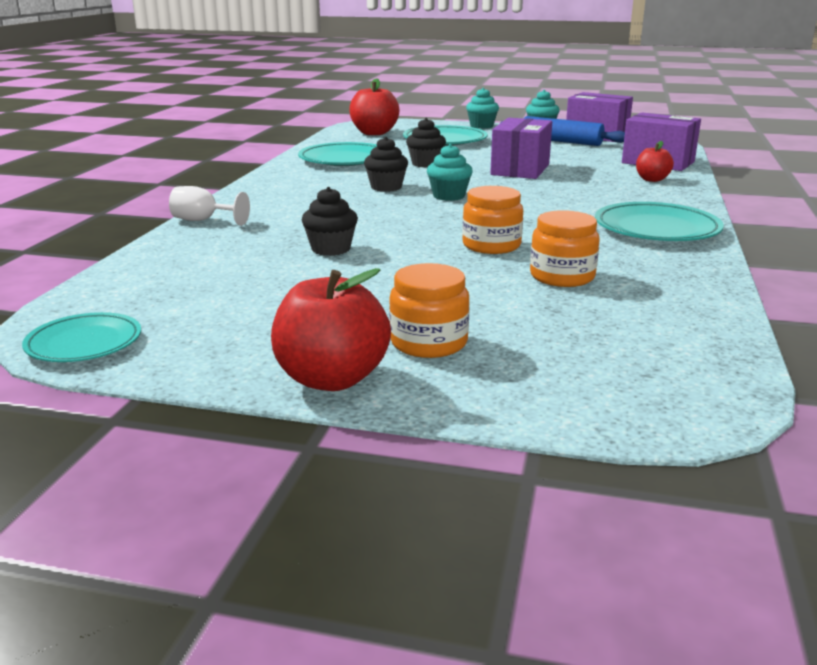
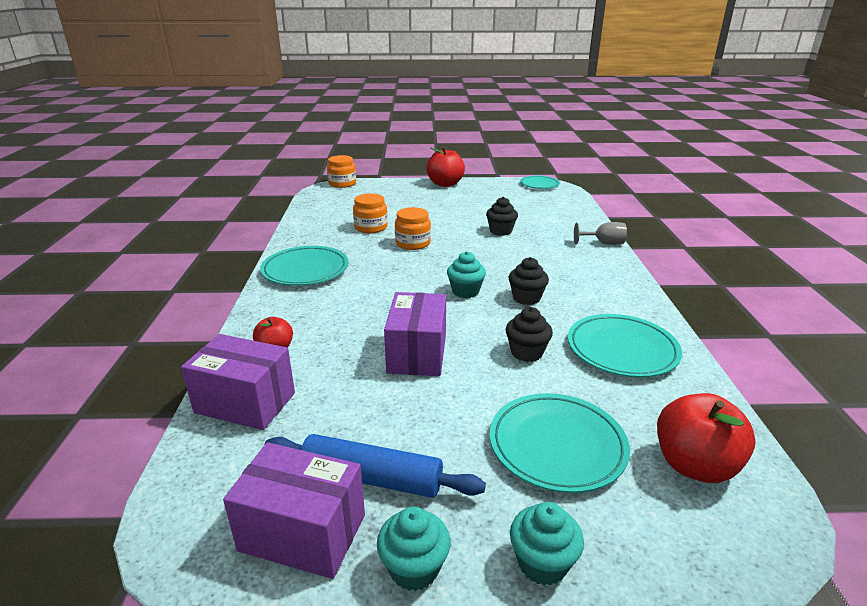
camera: 165 degrees right, 5 degrees up
(203, 221) = (603, 243): white goblet -> grey goblet
(428, 342) = (420, 196): orange jar -> orange jar (342, 184)

